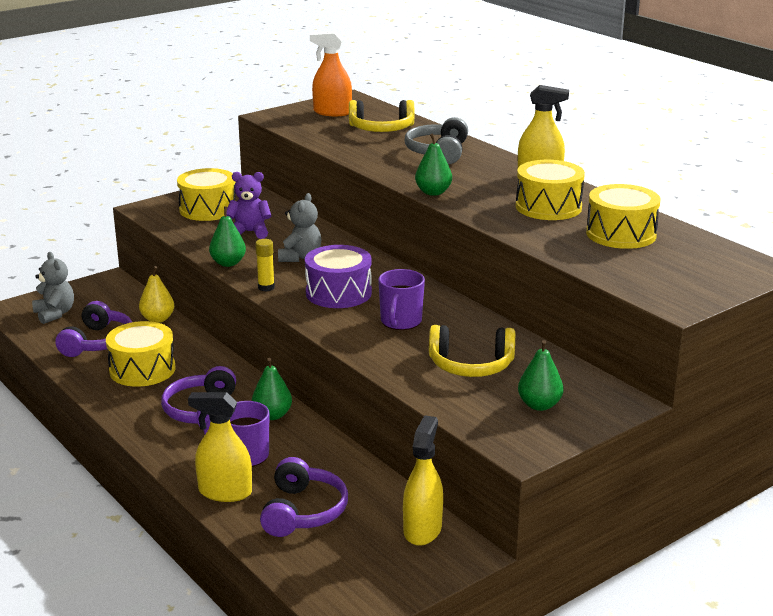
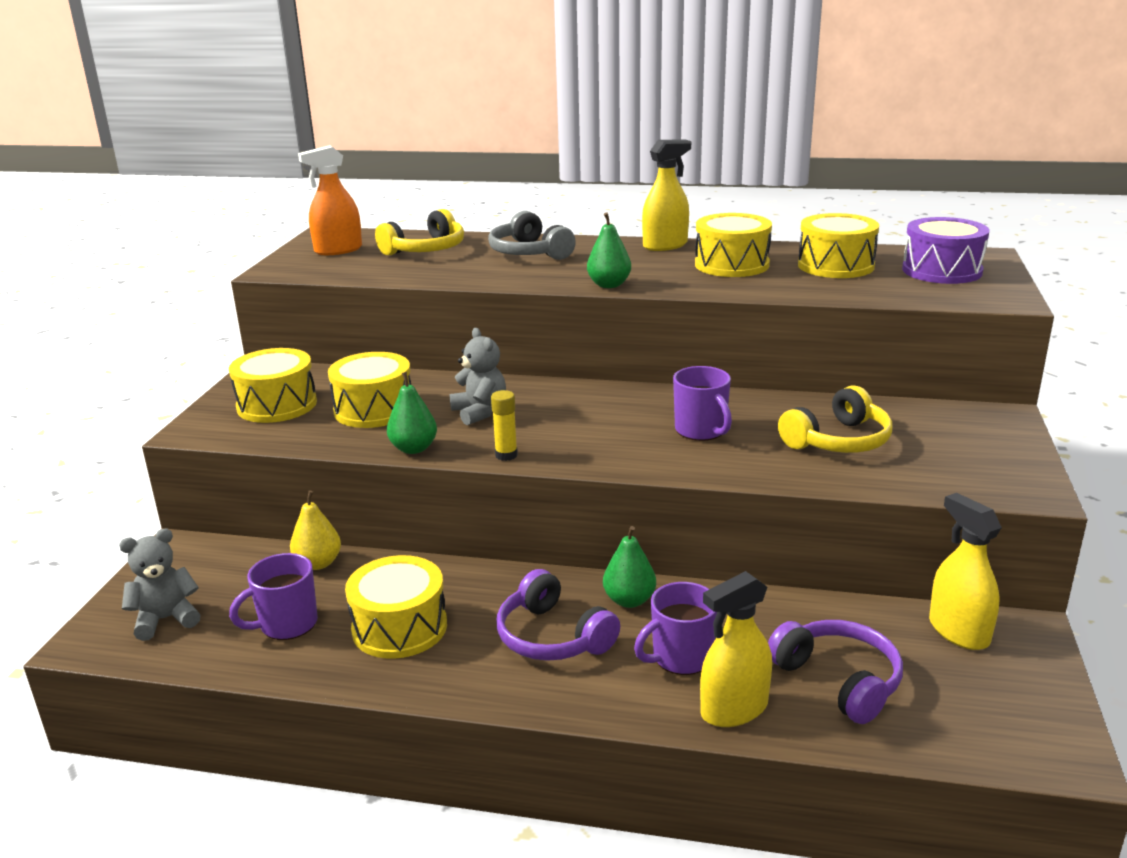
camera: 40 degrees left, 0 degrees up
(55, 314) = (166, 619): grey teddy bear -> grey teddy bear turned 45 degrees counterclockwise
(98, 342) = (287, 624): purple headphones -> purple mug
(249, 232) = (374, 409): purple teddy bear -> yellow drum
(338, 293) = (589, 429): purple drum -> purple drum (942, 271)
(539, 405) = (958, 448): green pear -> none

